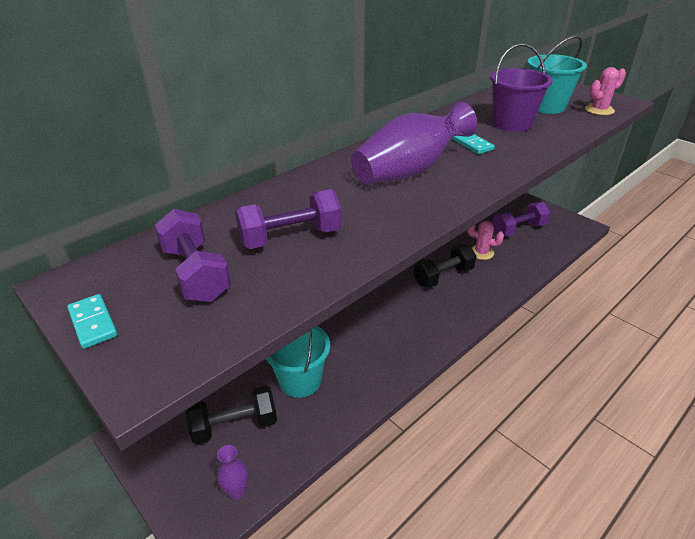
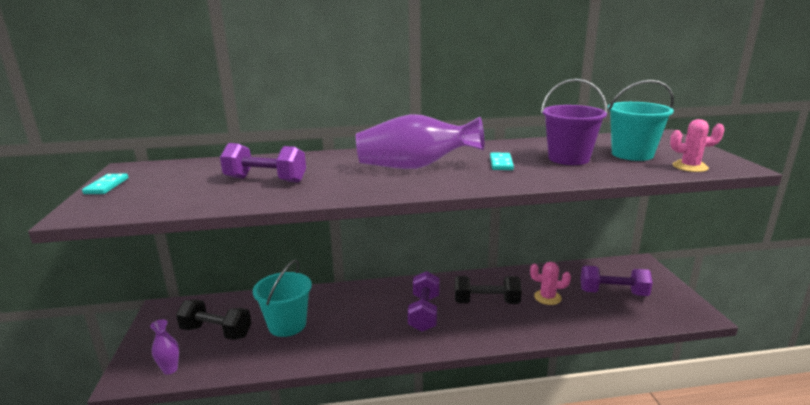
camera: 35 degrees right, 15 degrees down
(196, 274) = (186, 181): purple dumbbell -> purple dumbbell (424, 313)
(481, 252) = (547, 297): pink cactus -> pink cactus turned 45 degrees counterclockwise

